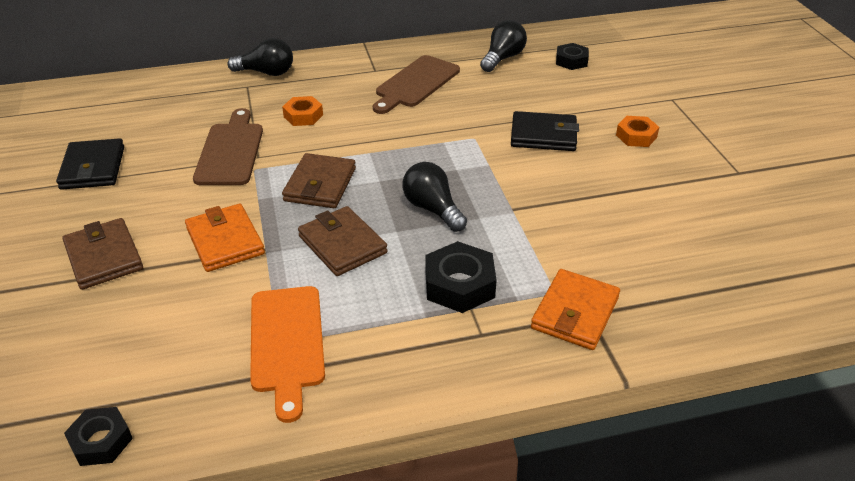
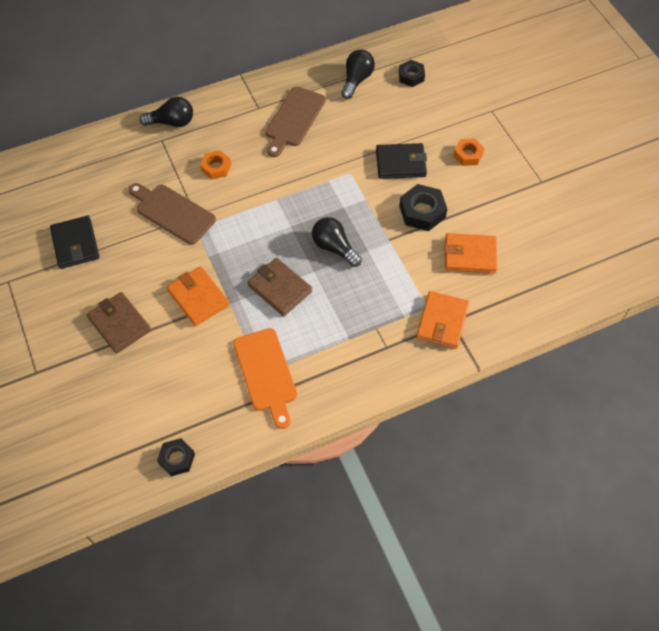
camera: 10 degrees left, 20 degrees up
(230, 151) = (172, 212): brown cutting board -> brown cutting board turned 45 degrees counterclockwise
(320, 185) = (249, 236): brown wallet -> none
(459, 285) = (365, 310): black nut -> black nut (422, 212)
(627, 239) = (470, 255): none -> orange wallet

